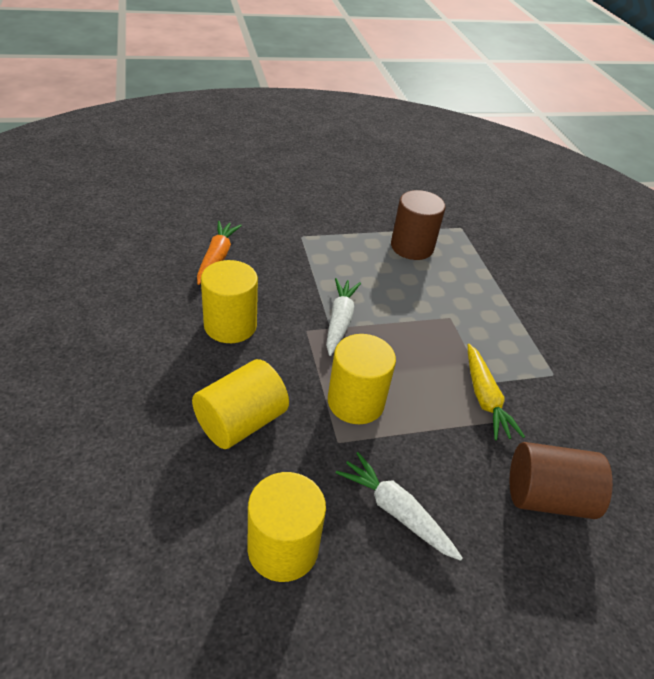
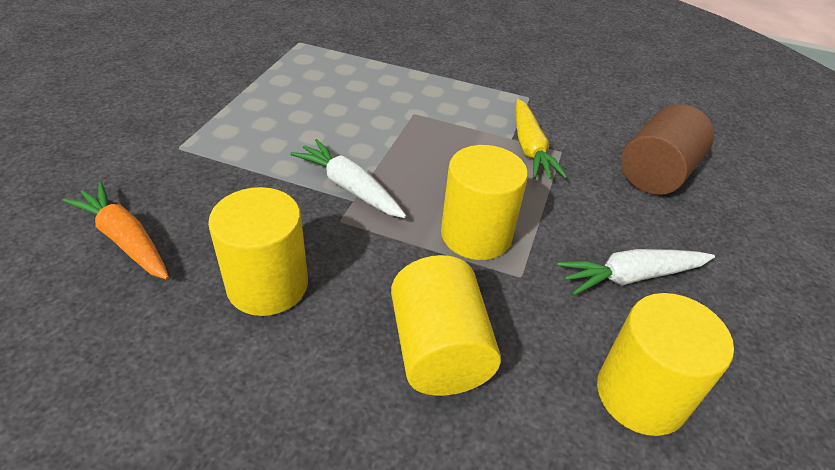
camera: 55 degrees left, 0 degrees up
(412, 247) = (292, 83): brown cylinder -> none
(485, 398) = (530, 148): yellow carrot -> yellow carrot turned 60 degrees clockwise

